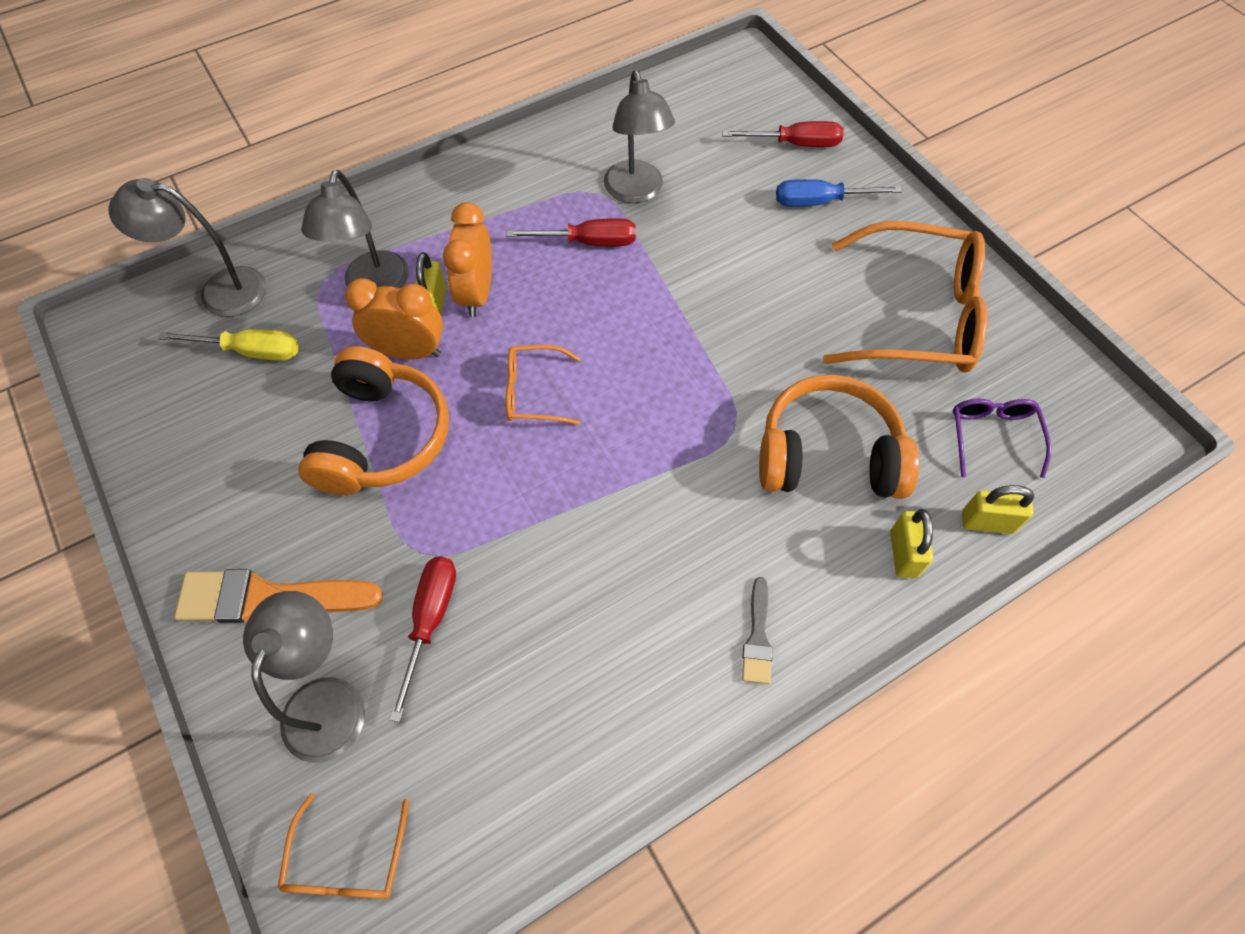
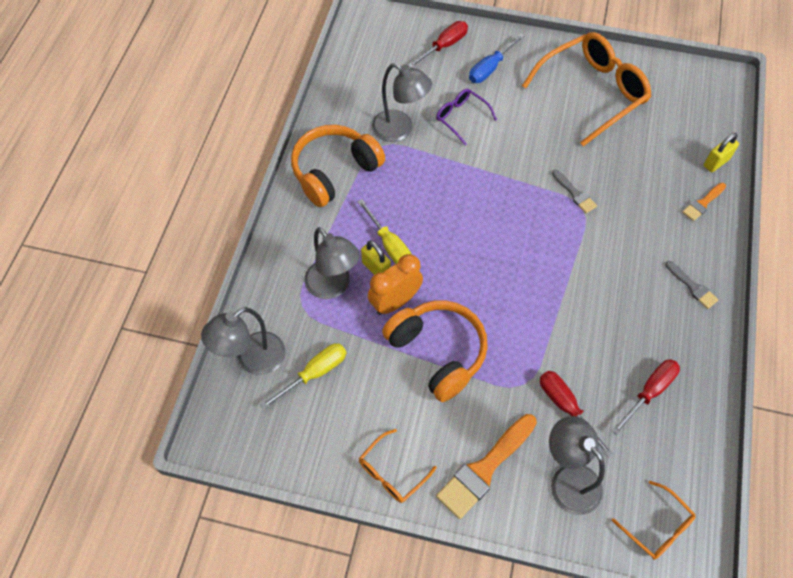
camera: 45 degrees left, 0 degrees up
(476, 294) = (390, 245): orange clock -> yellow screwdriver
(533, 392) = (478, 268): orange glasses -> orange glasses (391, 472)
(588, 242) = (410, 174): red screwdriver -> red screwdriver (649, 392)
(747, 406) = (575, 193): none -> grey brush
(828, 456) = (630, 187): orange headphones -> orange headphones (334, 172)
(903, 554) = (703, 203): yellow padlock -> orange brush
(992, 436) = (679, 123): purple glasses -> purple glasses (461, 118)

